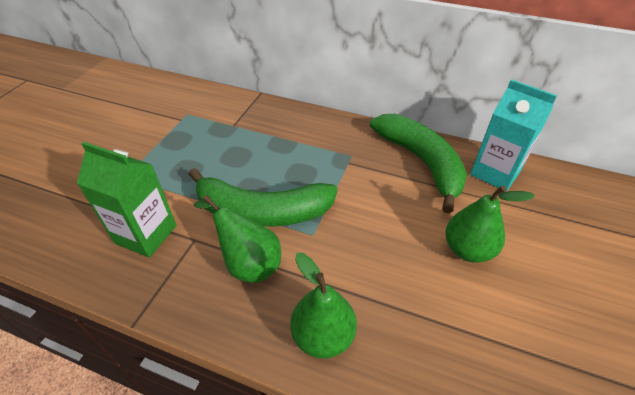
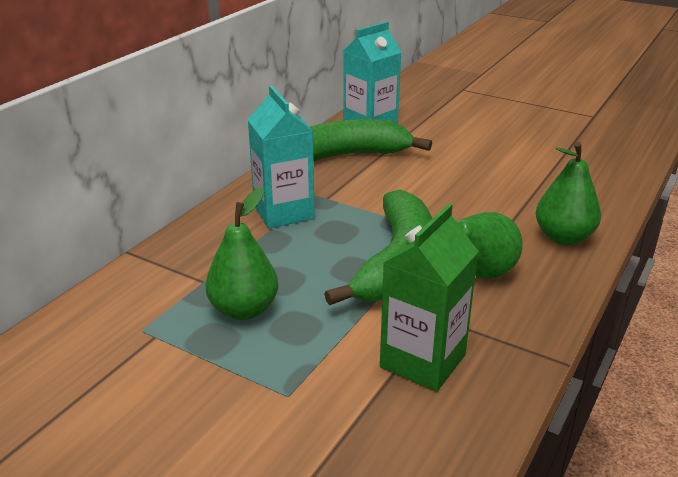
camera: 80 degrees left, 15 degrees down
(320, 144) = (283, 212): none -> turquoise carton
(468, 249) = (465, 156): green pear -> green pear (244, 309)

